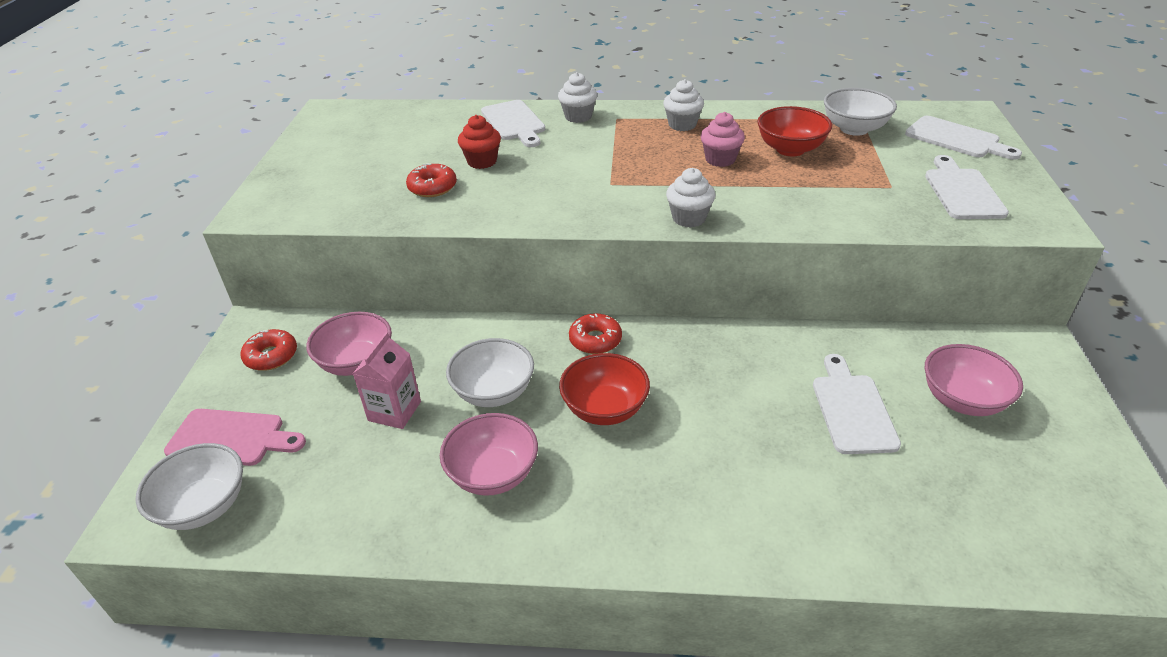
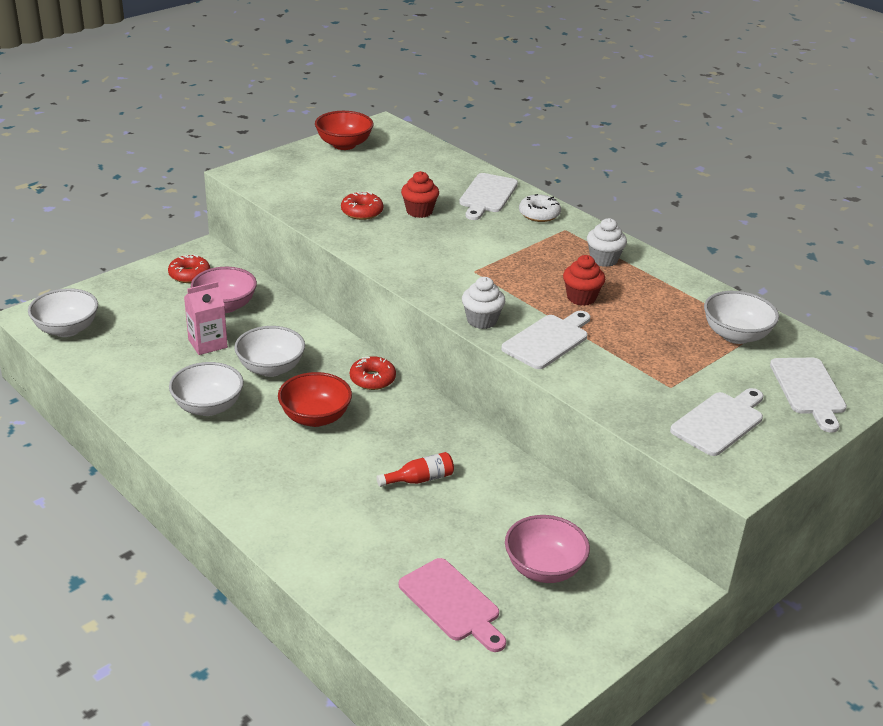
camera: 40 degrees right, 5 degrees down
(231, 438) = (117, 305): pink cutting board -> pink cutting board (452, 603)
(493, 474) = (208, 407): pink bowl -> white bowl
(578, 117) = (539, 214): white cupcake -> white donut
(720, 159) = (581, 298): pink cupcake -> red cupcake
(769, 398) = (419, 479): none -> red bottle
(790, 149) = (649, 320): red bowl -> red bowl (344, 145)
(852, 409) = (460, 520): white cutting board -> white cutting board (548, 340)

